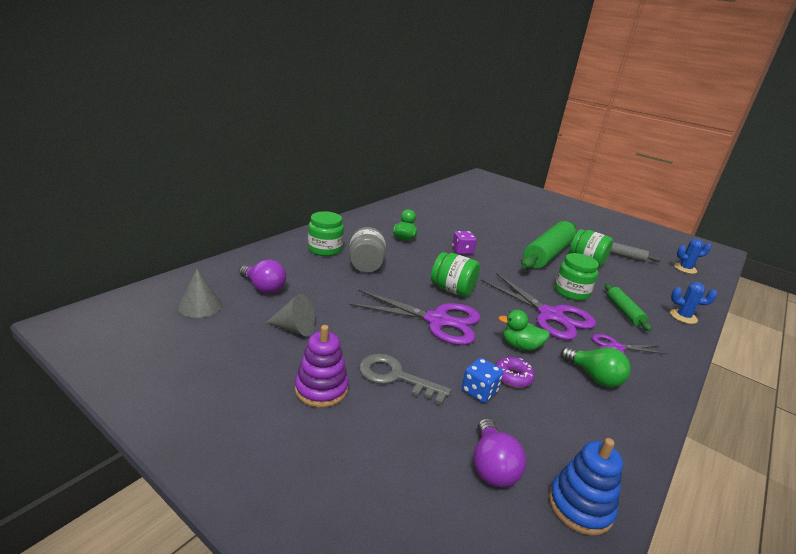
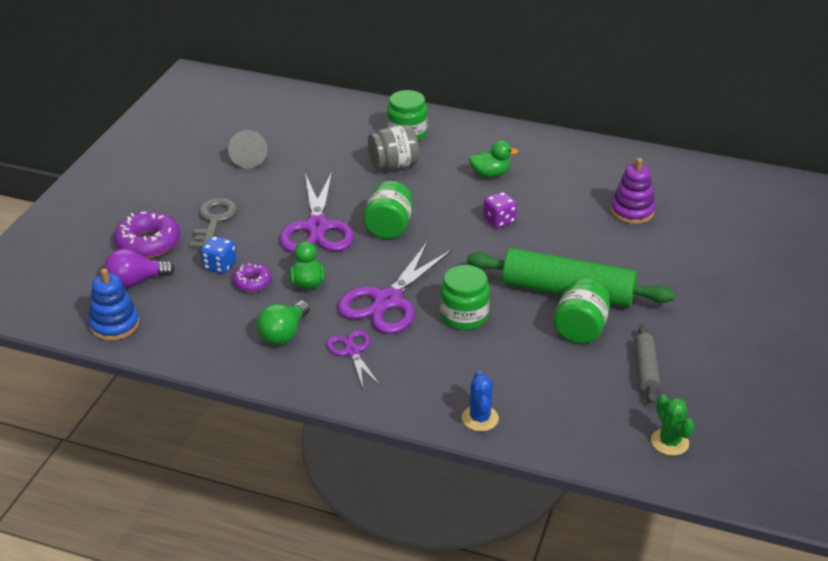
camera: 75 degrees right, 10 degrees up
(200, 306) = (250, 110): grey cone -> none
(263, 288) = (300, 126): purple light bulb -> none
(321, 389) = (180, 191): purple stacking toy -> purple stacking toy (632, 211)
(416, 438) = (148, 243): none -> purple donut
(623, 311) = (447, 361): green rolling pin -> none
(685, 268) = (669, 442): blue cactus -> green cactus

